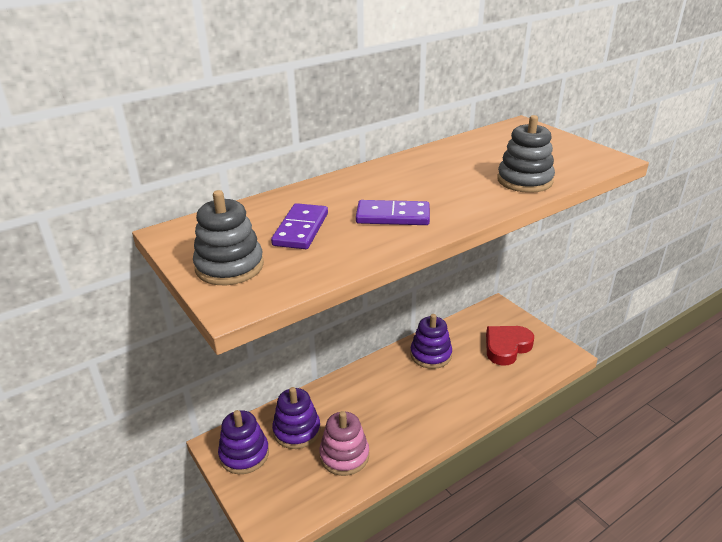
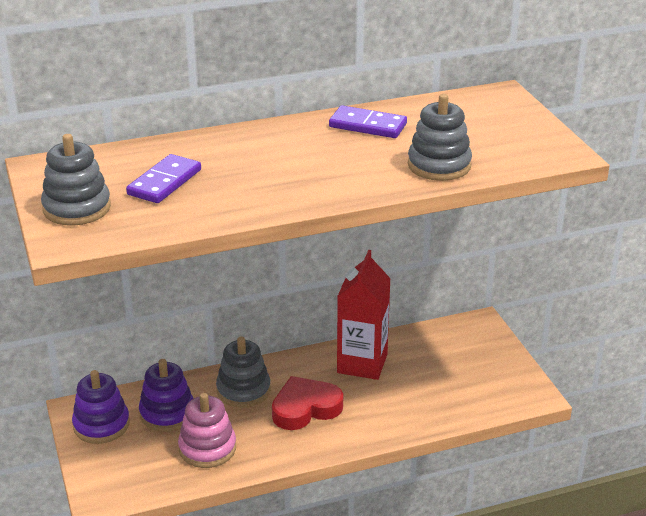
camera: 15 degrees right, 0 degrees up
(350, 396) = (243, 390): none -> grey stacking toy
(393, 216) = (265, 183): purple domino -> purple domino (368, 125)
(431, 355) = (362, 363): purple stacking toy -> red carton
(506, 347) = (461, 373): red heart -> red heart (305, 408)

